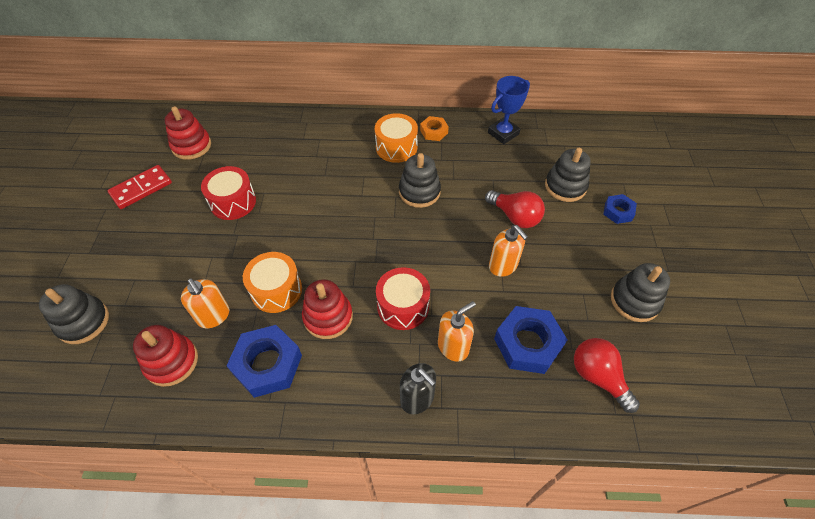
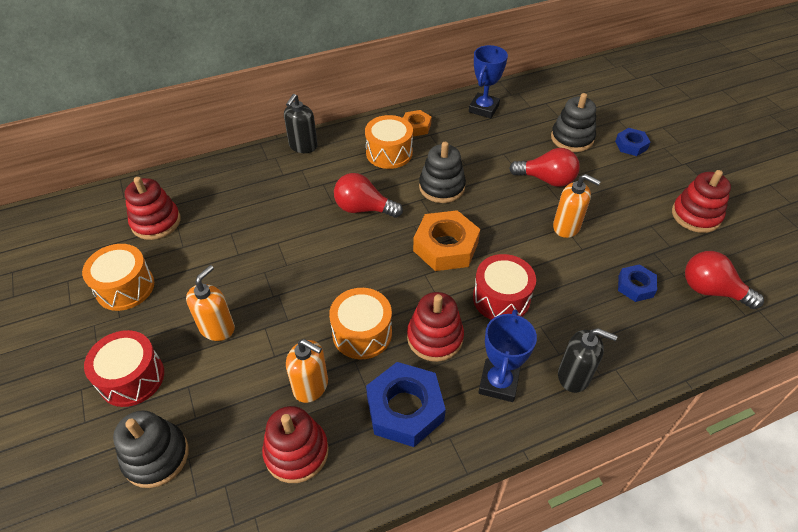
camera: 25 degrees left, 5 degrees down
(141, 188) = (125, 287): red domino -> orange drum
(233, 202) = (249, 263): red drum -> red drum (132, 378)
(333, 120) = (303, 146): none -> black soap dispenser
(345, 188) = (363, 209): none -> red light bulb
(352, 376) = (498, 383): none -> blue trophy
(388, 244) = (445, 246): none -> orange nut
(453, 347) = (573, 316): orange soap dispenser -> orange soap dispenser (217, 328)
(528, 343) = (635, 286): blue nut -> blue nut, size x0.56
(634, 301) = (696, 215): black stacking toy -> red stacking toy

